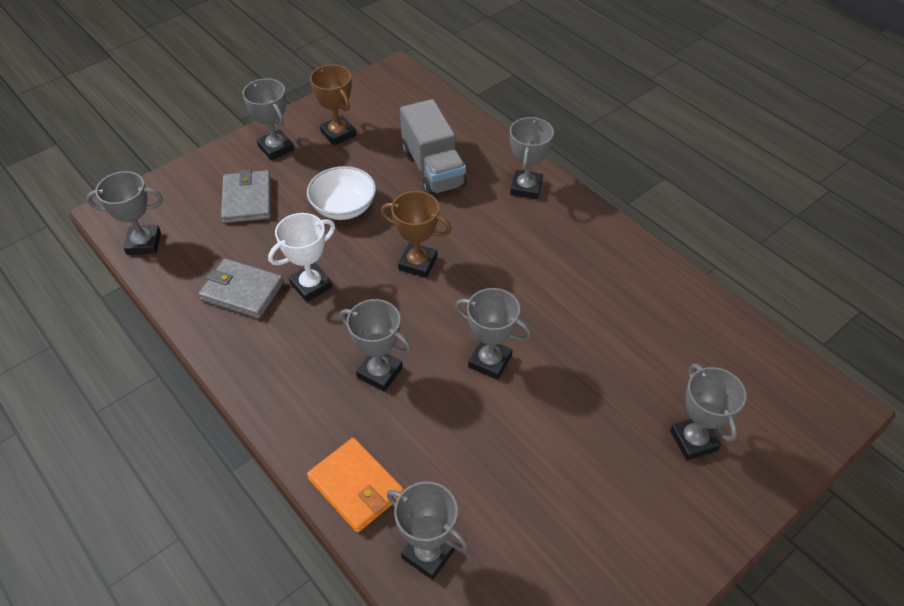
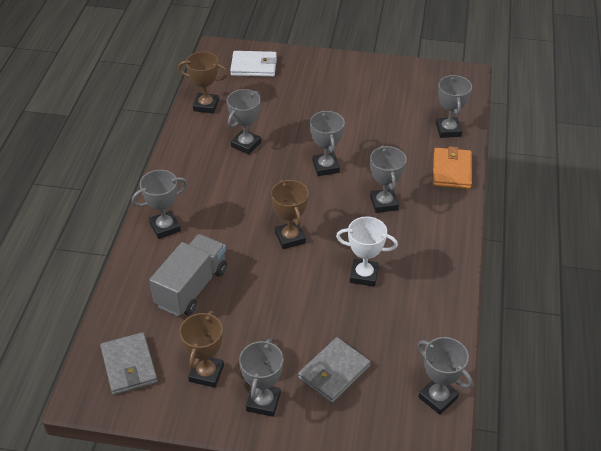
camera: 130 degrees left, 5 degrees down
(242, 291) = (407, 305): grey wallet -> grey wallet (129, 366)
(344, 207) = (282, 309): white bowl -> none
(693, 440) = (291, 82): grey trophy -> grey trophy (246, 144)
(707, 320) = (206, 106): none -> brown trophy
(765, 421) = (254, 66): none -> white wallet

